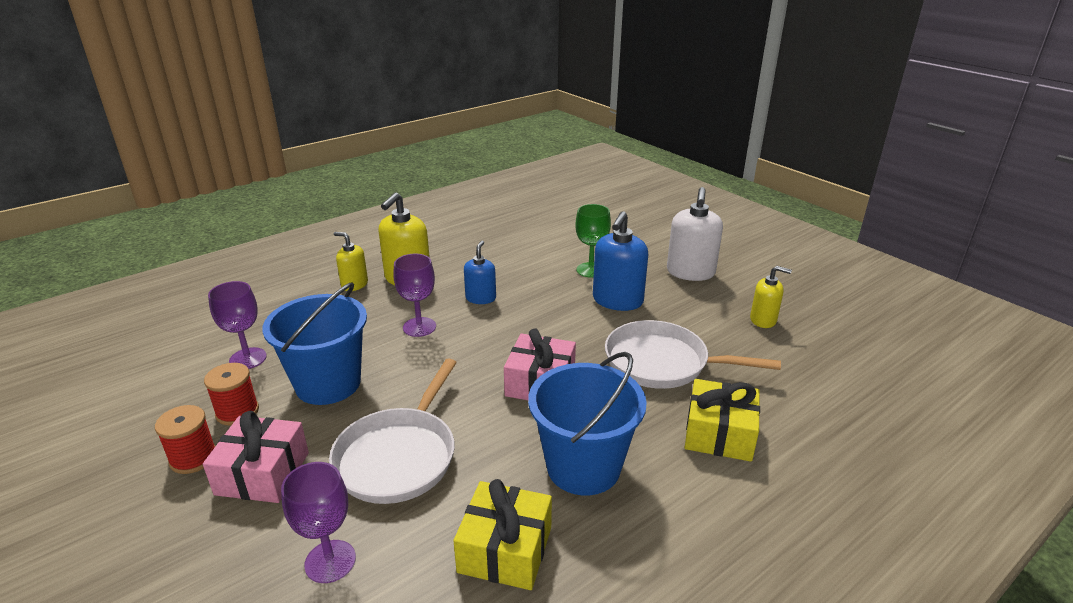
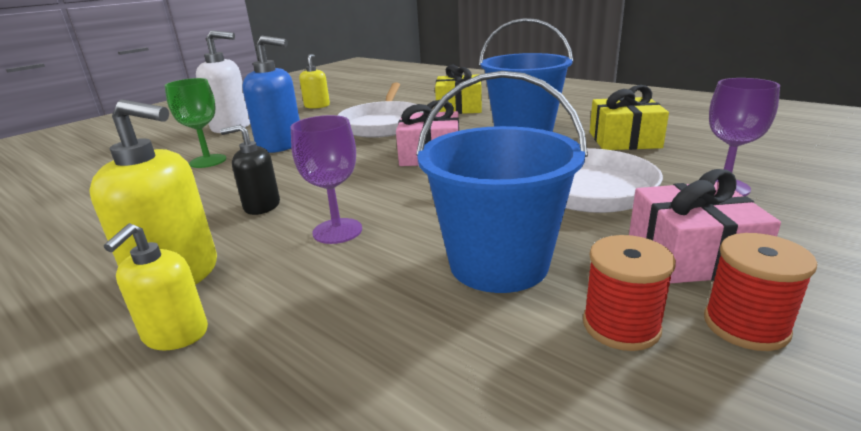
camera: 100 degrees left, 5 degrees down
(248, 358) = (478, 384): purple goblet -> none
(481, 298) = (262, 206): blue soap dispenser -> black soap dispenser

